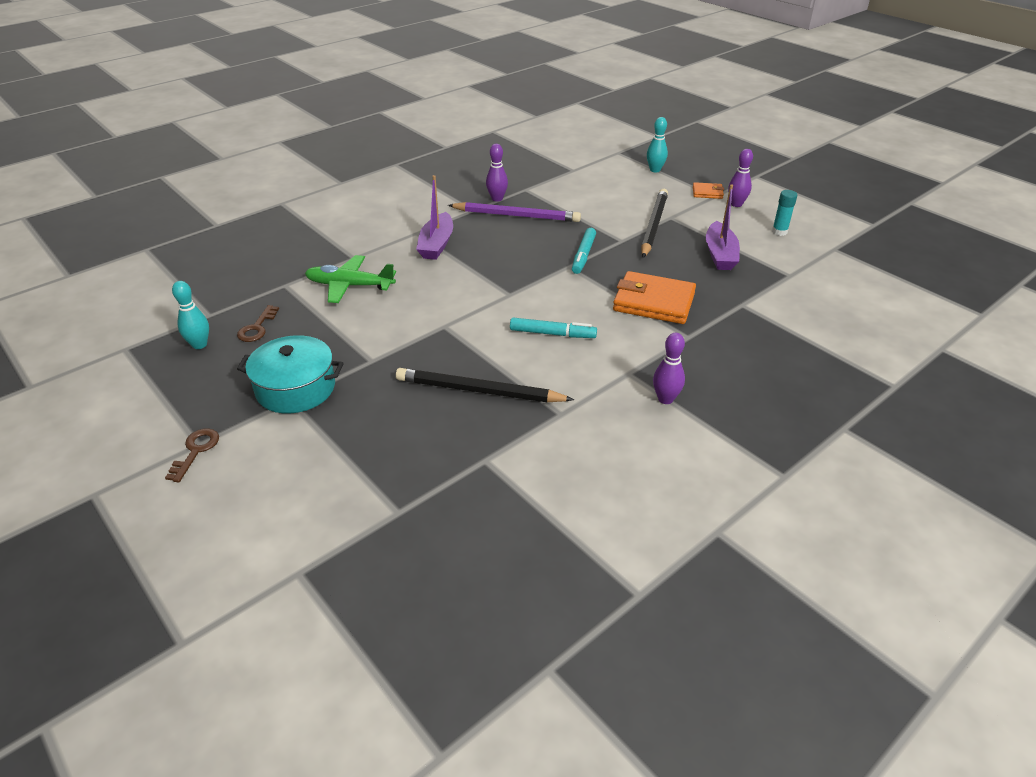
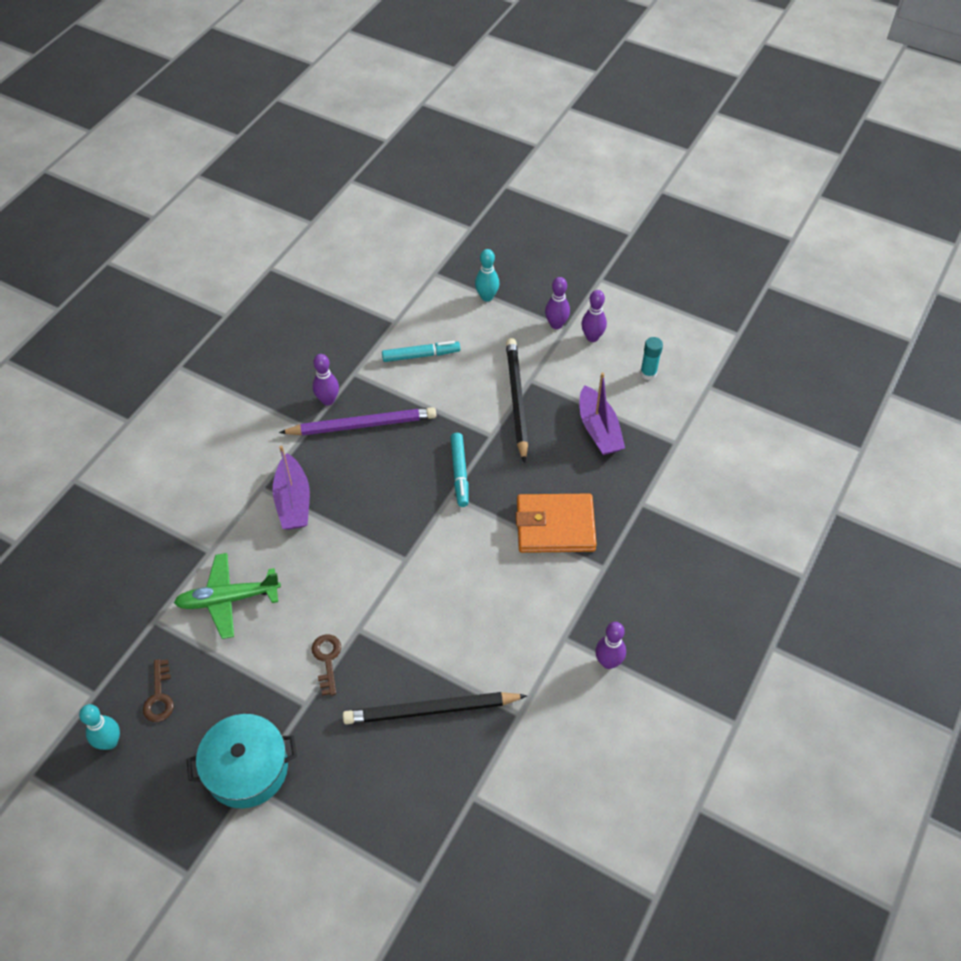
camera: 20 degrees left, 15 degrees up
(196, 451) = (190, 885): brown key -> brown key (327, 660)
(552, 334) = (472, 606): turquoise marker -> turquoise marker (421, 355)
(707, 193) = (556, 324): orange wallet -> purple bowling pin

